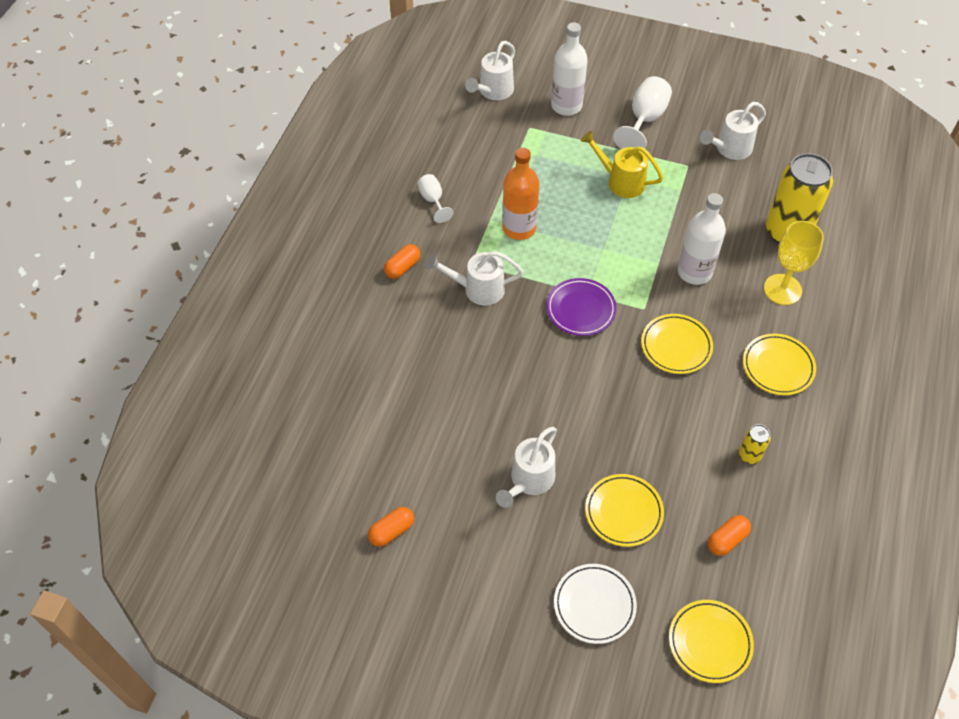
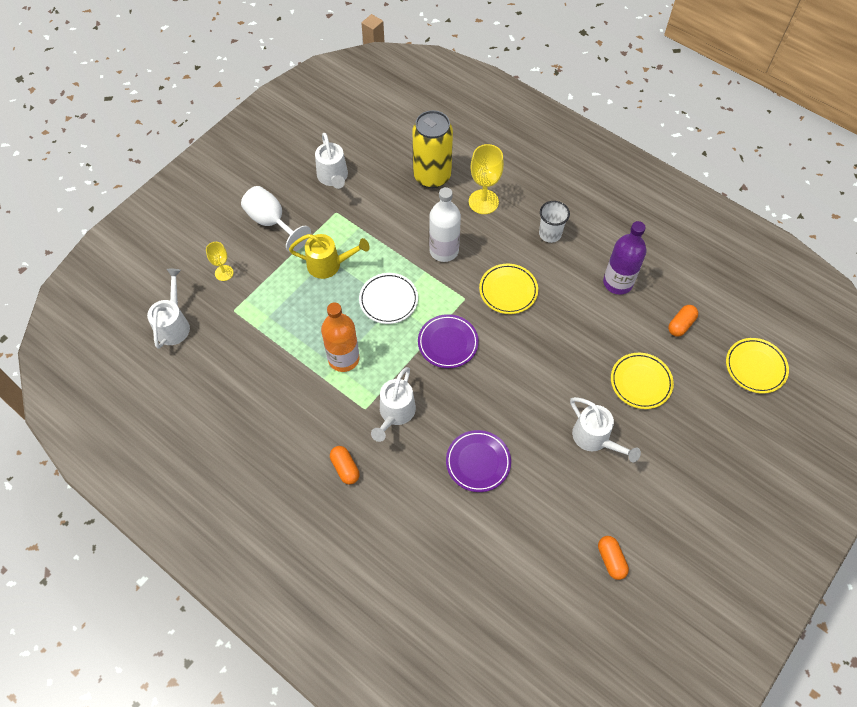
camera: 70 degrees left, 5 degrees up
(433, 200) = (279, 418): white goblet -> none
(454, 376) = (478, 462): none -> purple plate
(493, 91) = (174, 324): white watering can -> white watering can turned 135 degrees counterclockwise
(566, 106) = (224, 273): white bottle -> yellow goblet
(594, 605) = (711, 430): white plate -> white plate (388, 300)
(620, 181) = (329, 265): yellow watering can -> yellow watering can turned 135 degrees counterclockwise
(727, 540) = (681, 325): orange capsule -> orange capsule turned 60 degrees clockwise
(749, 455) = (617, 282): yellow can -> purple bottle
(778, 367) = (550, 234): yellow plate -> white cup

